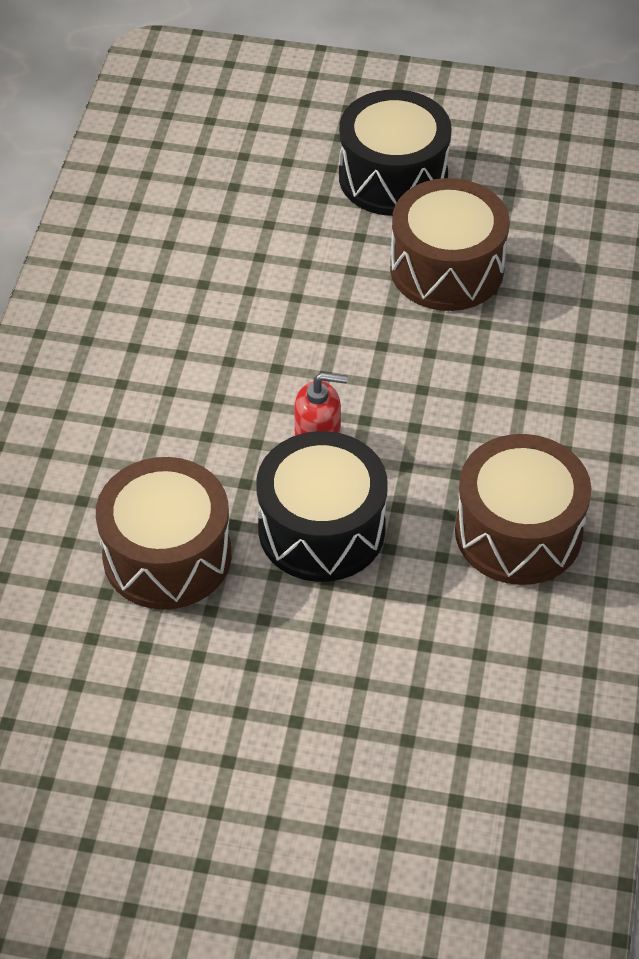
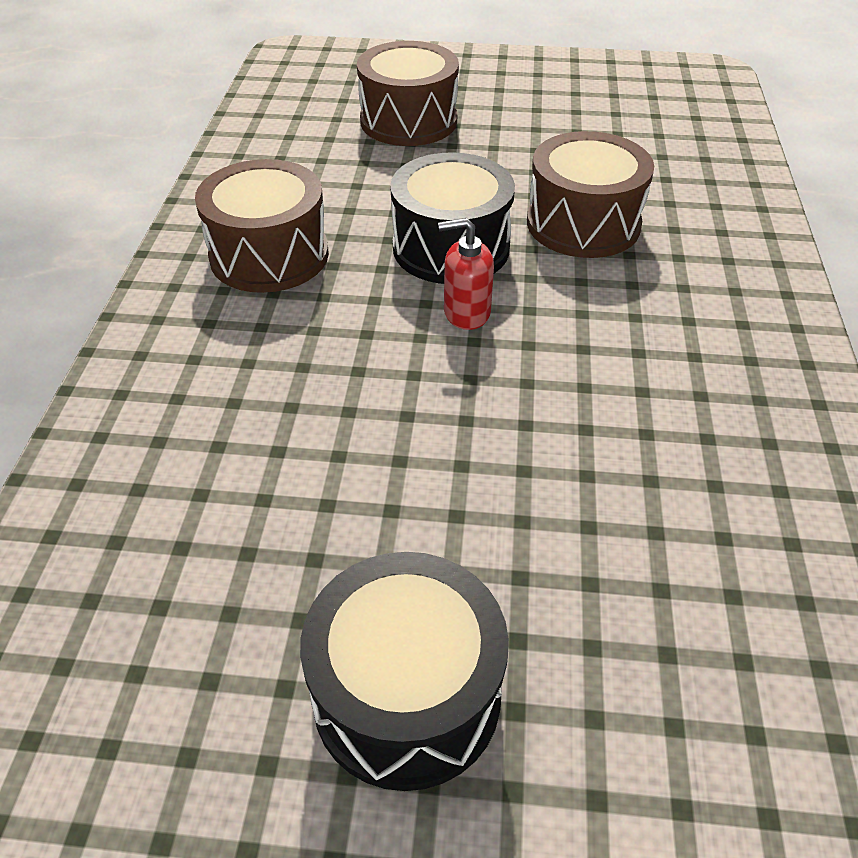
camera: 175 degrees right, 5 degrees down
(446, 268) = (323, 524): brown drum -> brown drum (408, 121)

